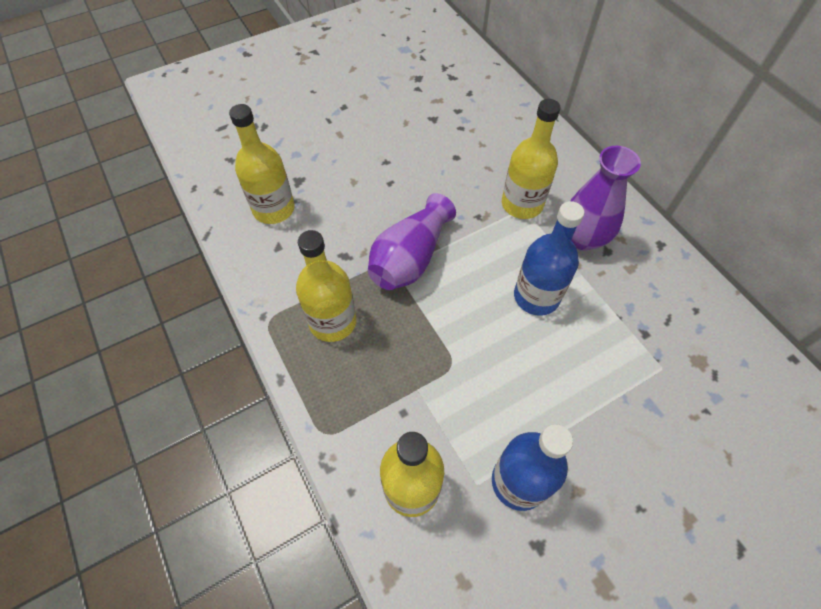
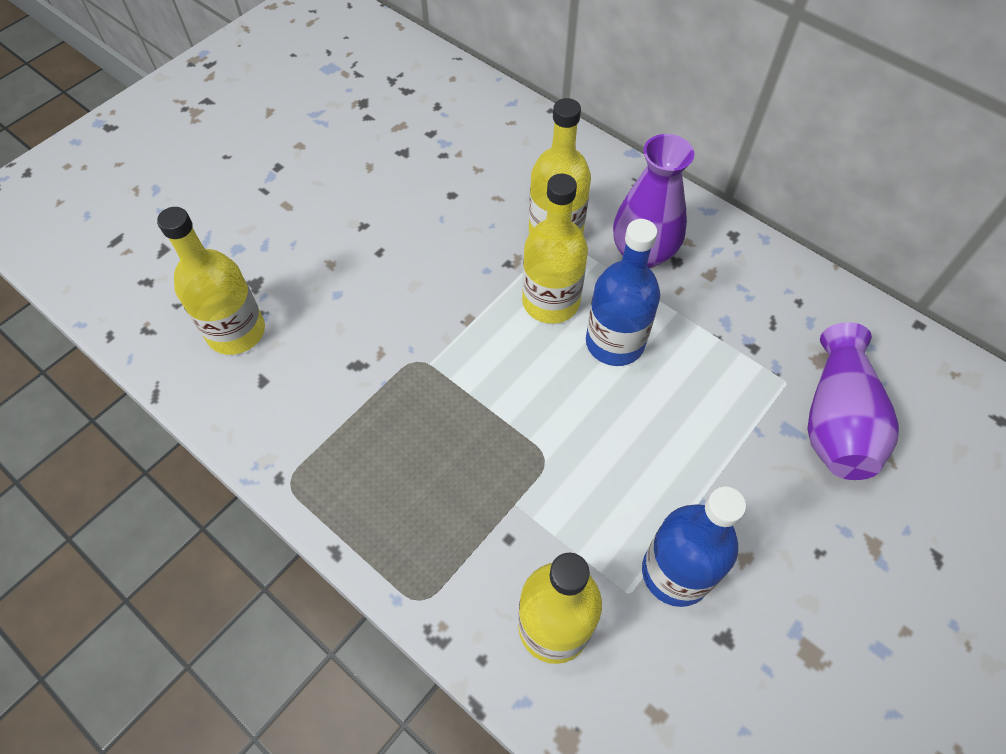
camera: 20 degrees left, 0 degrees up
(332, 321) = (375, 455): yellow bottle -> yellow bottle (550, 302)
(410, 258) = (443, 342): purple vase -> purple vase (836, 420)

